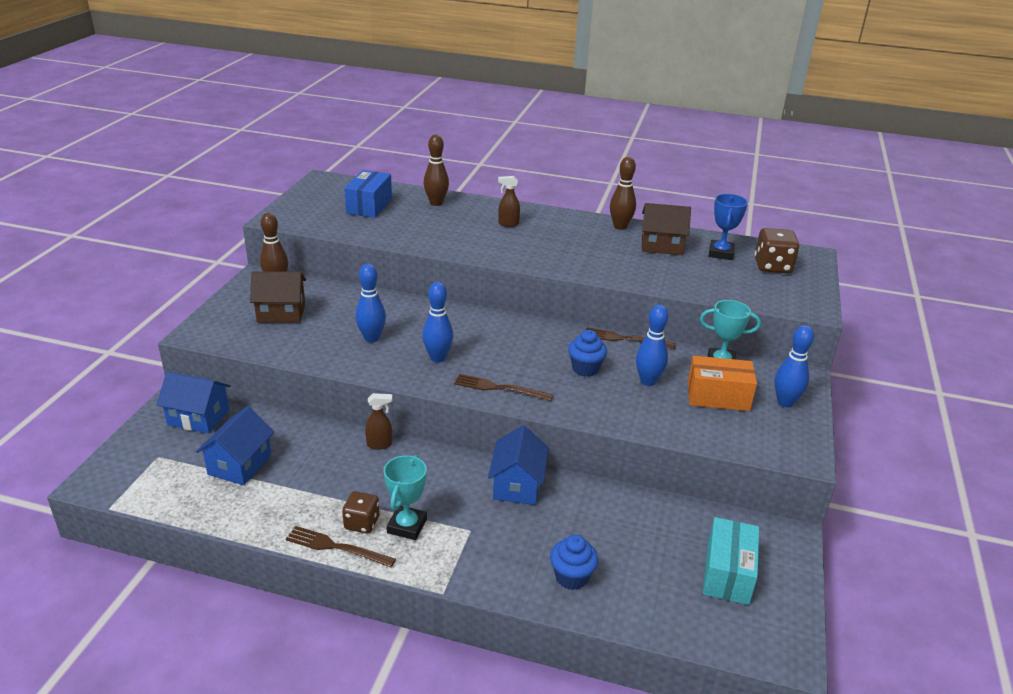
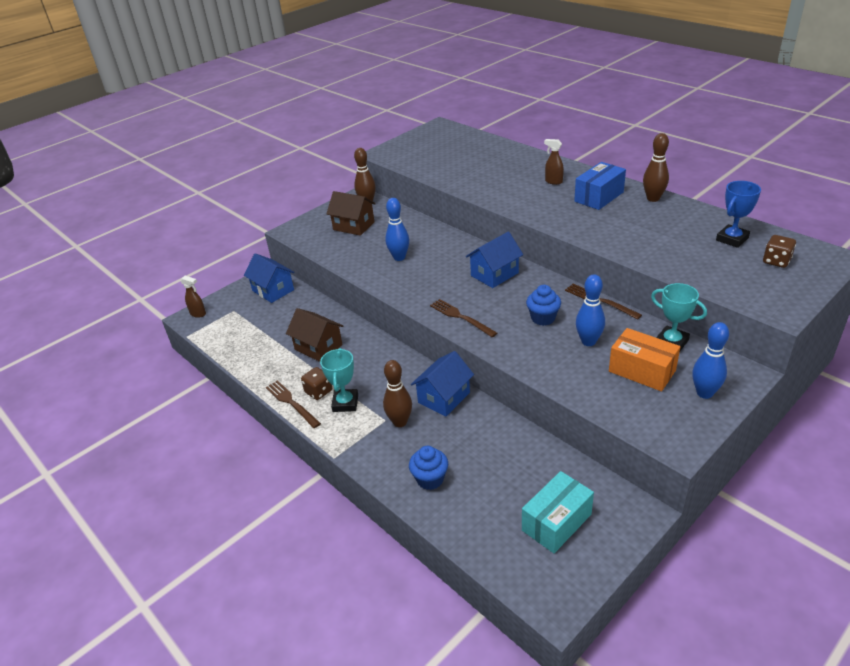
camera: 35 degrees right, 5 degrees up
(239, 464) = (274, 329): blue house -> blue house (494, 274)
(369, 206) = (455, 151): blue box -> blue box (599, 197)
(380, 445) = (370, 339): brown spray bottle -> brown spray bottle (198, 314)
(407, 526) = (345, 403): turquoise trophy -> turquoise trophy turned 45 degrees counterclockwise
(436, 203) = (509, 155): brown bowling pin -> brown bowling pin (400, 422)
(438, 358) = (434, 283): blue bowling pin -> none
(661, 245) = (677, 222): brown house -> brown house (318, 347)
(772, 266) = (776, 261): brown dice -> brown dice, size x0.67

